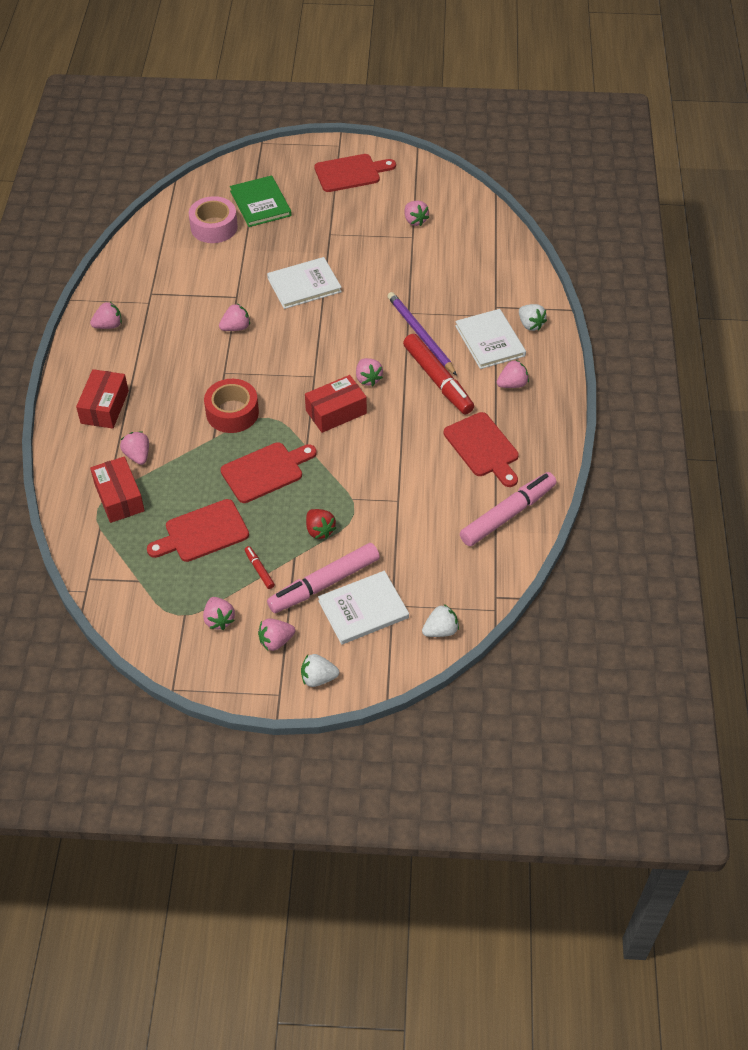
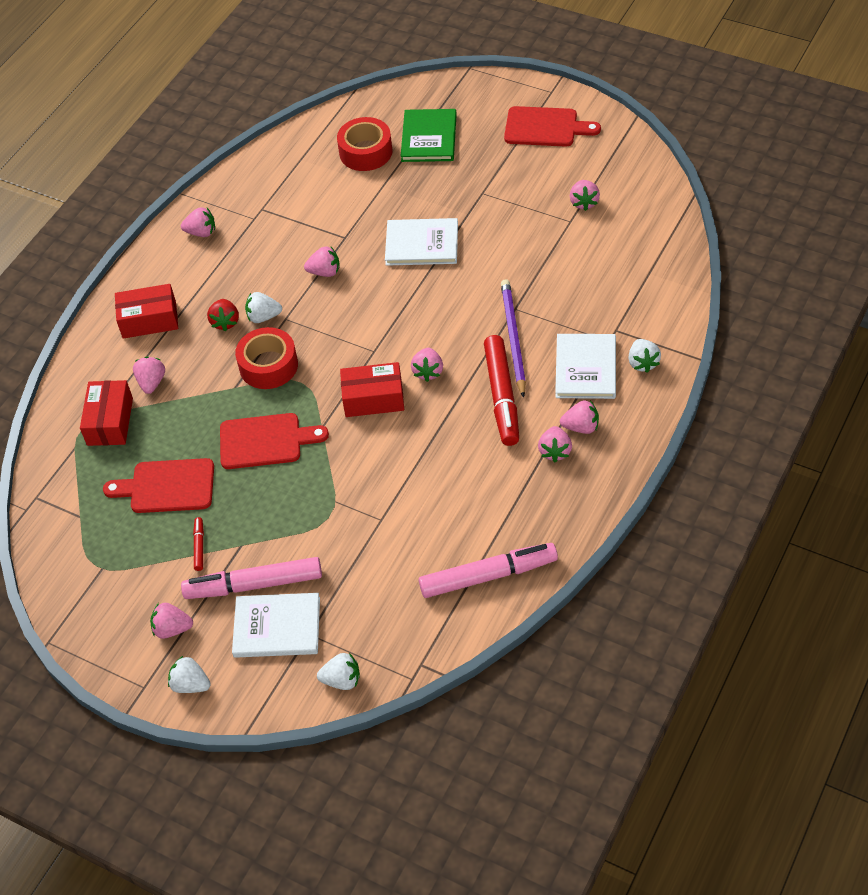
camera: 30 degrees right, 0 degrees up
(104, 407) = (149, 320): red box -> red box turned 45 degrees clockwise
(204, 376) = (263, 317): none -> white strawberry
(214, 227) = (366, 152): pink tape -> red tape
(219, 620) = (131, 585): pink strawberry -> pink strawberry (555, 451)
(319, 530) = (282, 525): red strawberry -> red strawberry (225, 322)
(483, 448) = (506, 490): red cutting board -> none

